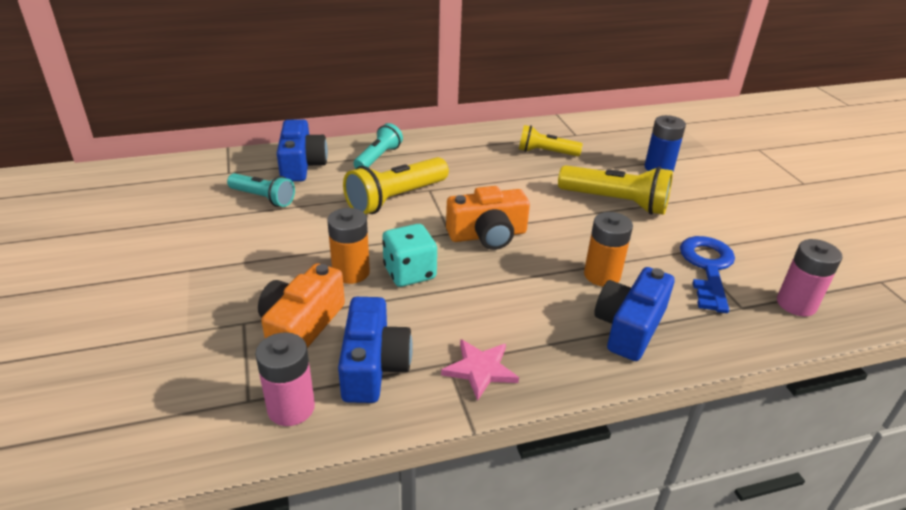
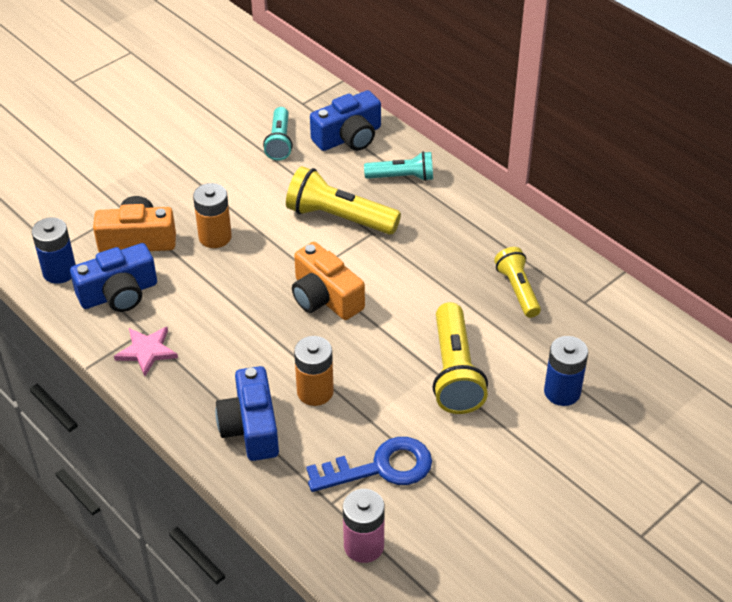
camera: 65 degrees right, 10 degrees up
(291, 408) = (59, 272): pink battery -> blue battery
(409, 273) = (236, 270): turquoise dice -> none
(629, 327) = (251, 427): blue camera -> blue camera turned 105 degrees counterclockwise

